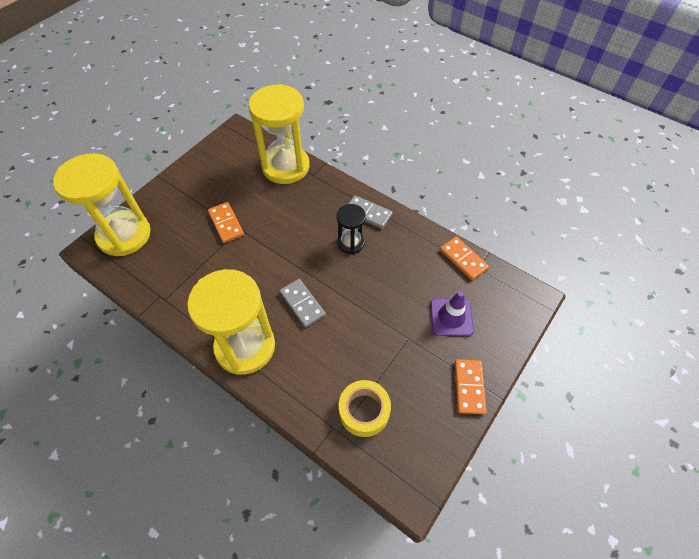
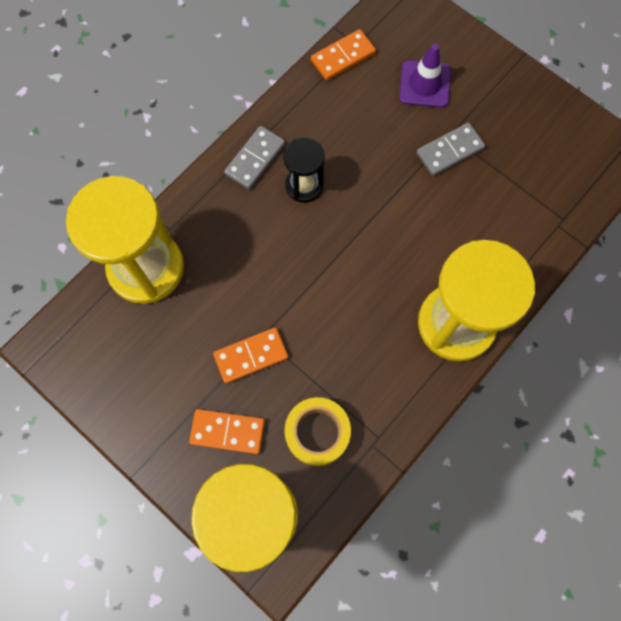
camera: 85 degrees left, 15 degrees up
(302, 304) = (397, 252): grey domino -> grey domino (450, 151)
(364, 411) = (540, 191): yellow tape -> yellow tape (317, 433)
(469, 387) = (512, 82): orange domino -> orange domino (227, 432)

